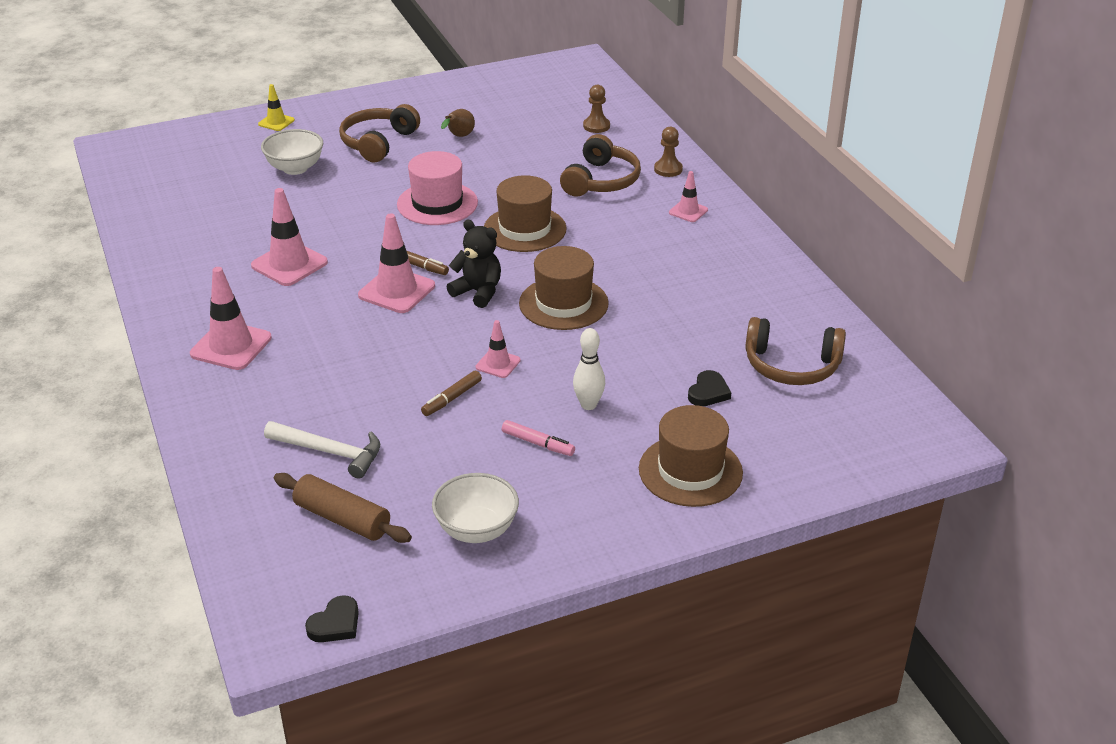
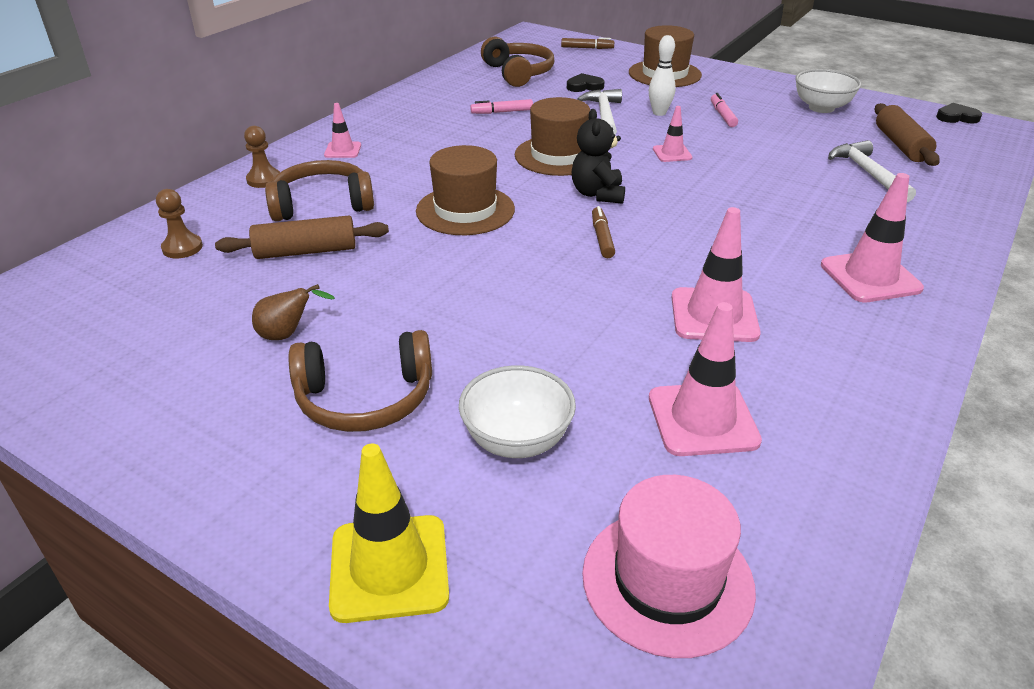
camera: 125 degrees left, 0 degrees up
(276, 122) = (389, 568): yellow traffic cone -> yellow traffic cone, size x1.79
(396, 291) = (656, 232): pink traffic cone -> pink traffic cone (702, 419)
(437, 203) = (475, 278): pink hat -> pink hat (667, 580)
(452, 398) = (737, 155): brown marker -> brown marker (587, 48)
(542, 161) = (306, 251): none -> brown rolling pin
(620, 368) = (604, 115): none -> white hammer
(690, 313) = (502, 112): none -> pink marker

